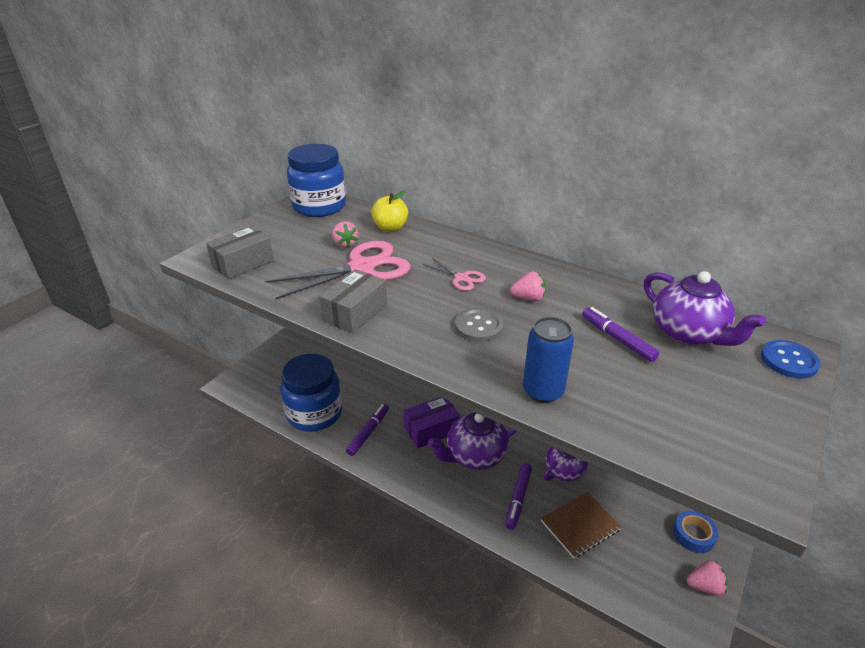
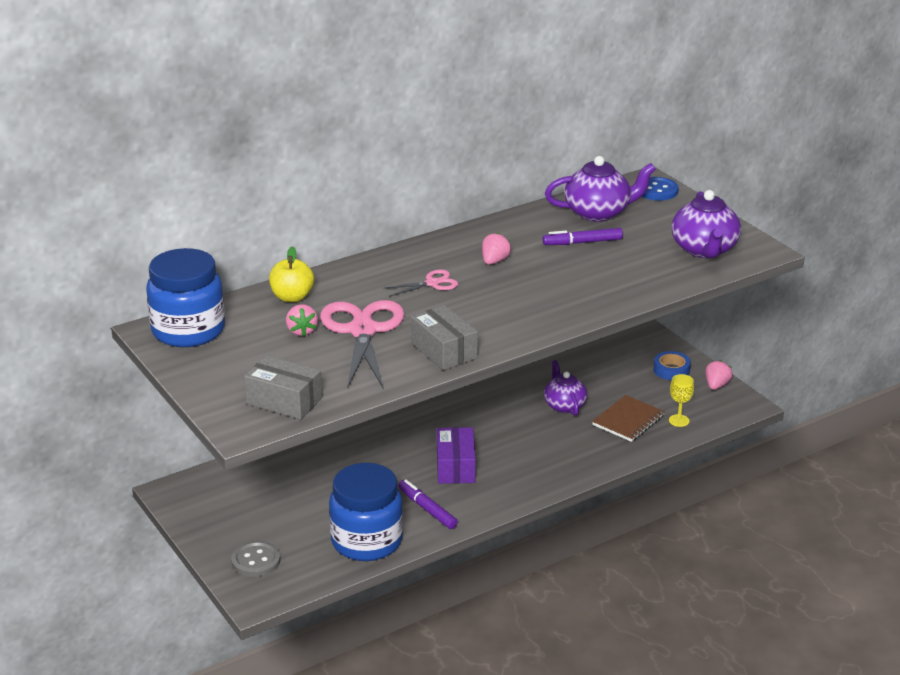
camera: 65 degrees left, 5 degrees down
(243, 263) = (284, 401): grey box -> grey box turned 45 degrees counterclockwise
(345, 244) = (301, 331): pink strawberry -> pink strawberry turned 75 degrees clockwise
(475, 455) = (510, 450): purple teapot -> purple teapot (704, 250)
(479, 326) = (517, 296): grey button -> grey button (256, 560)
(518, 498) = (578, 442): purple marker -> none
(543, 391) = (620, 292): blue can -> none
(580, 525) = (628, 420): brown notebook -> brown notebook turned 45 degrees clockwise
(613, 570) = (679, 420): none -> yellow goblet

